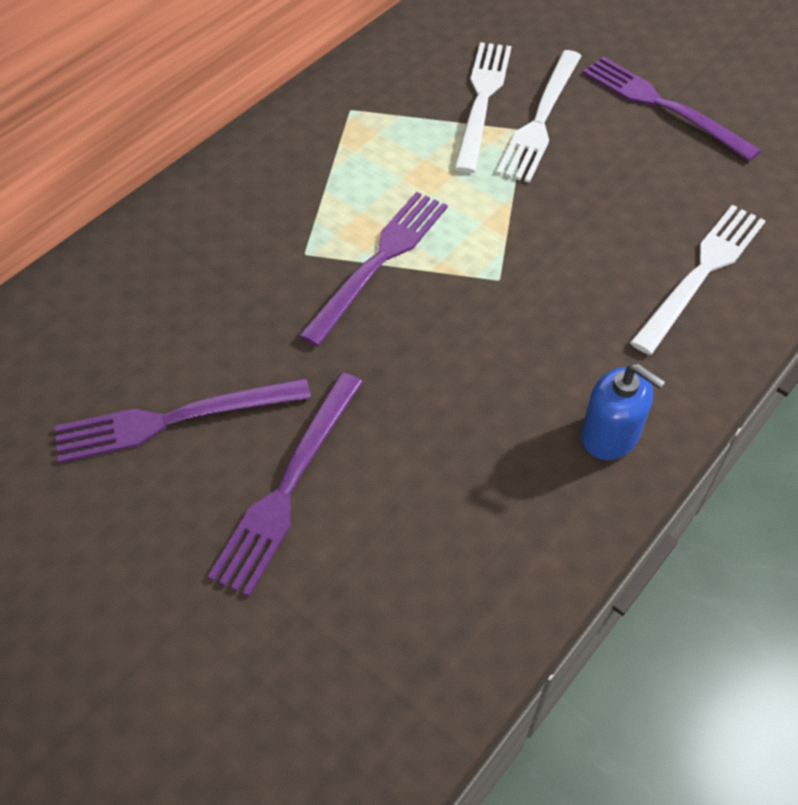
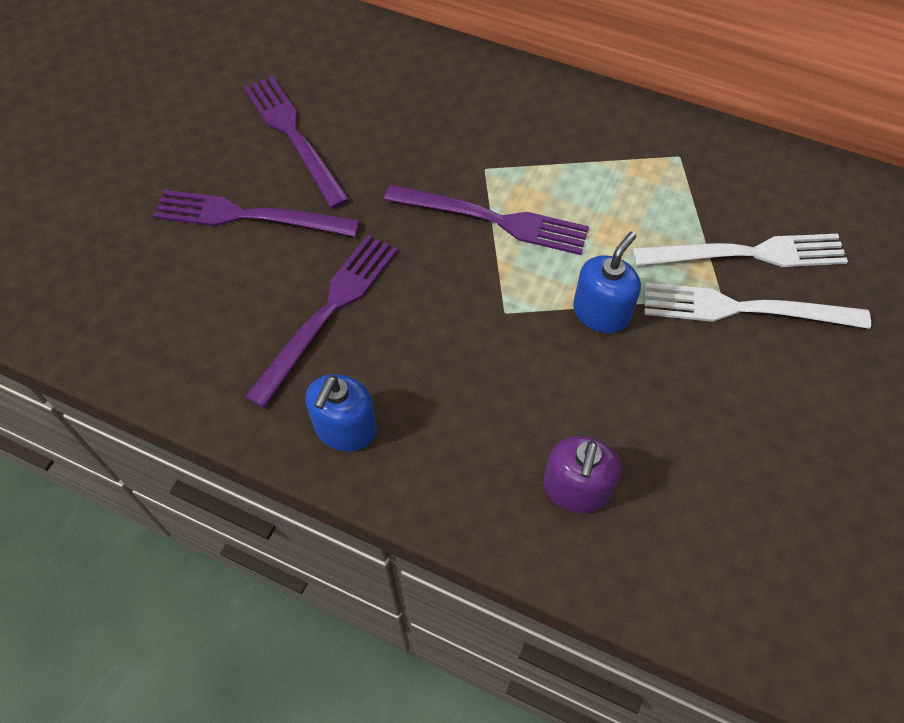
camera: 75 degrees right, 5 degrees up
(519, 210) = (601, 312): none -> blue soap dispenser
(663, 106) = (830, 423): purple fork -> purple fork (328, 312)
(701, 273) = (576, 489): white fork -> purple soap dispenser

